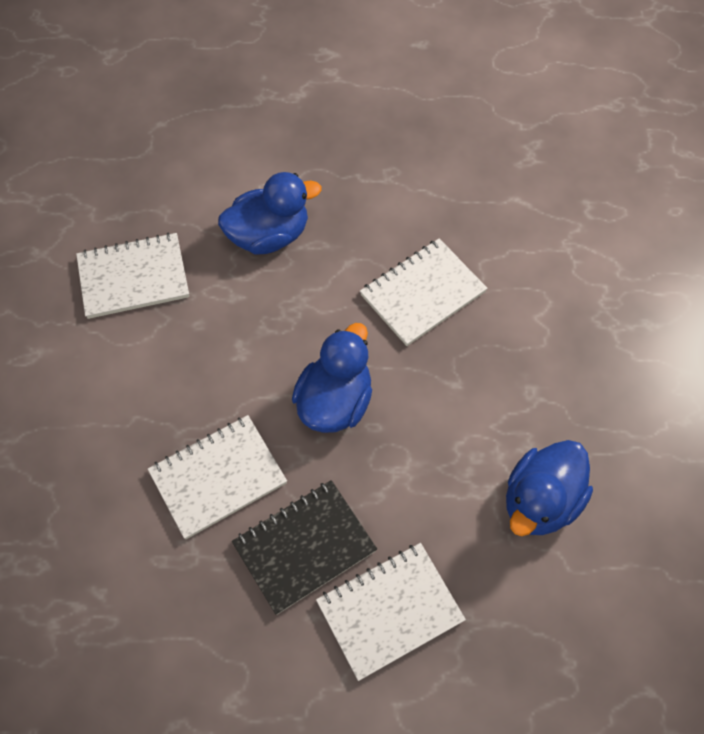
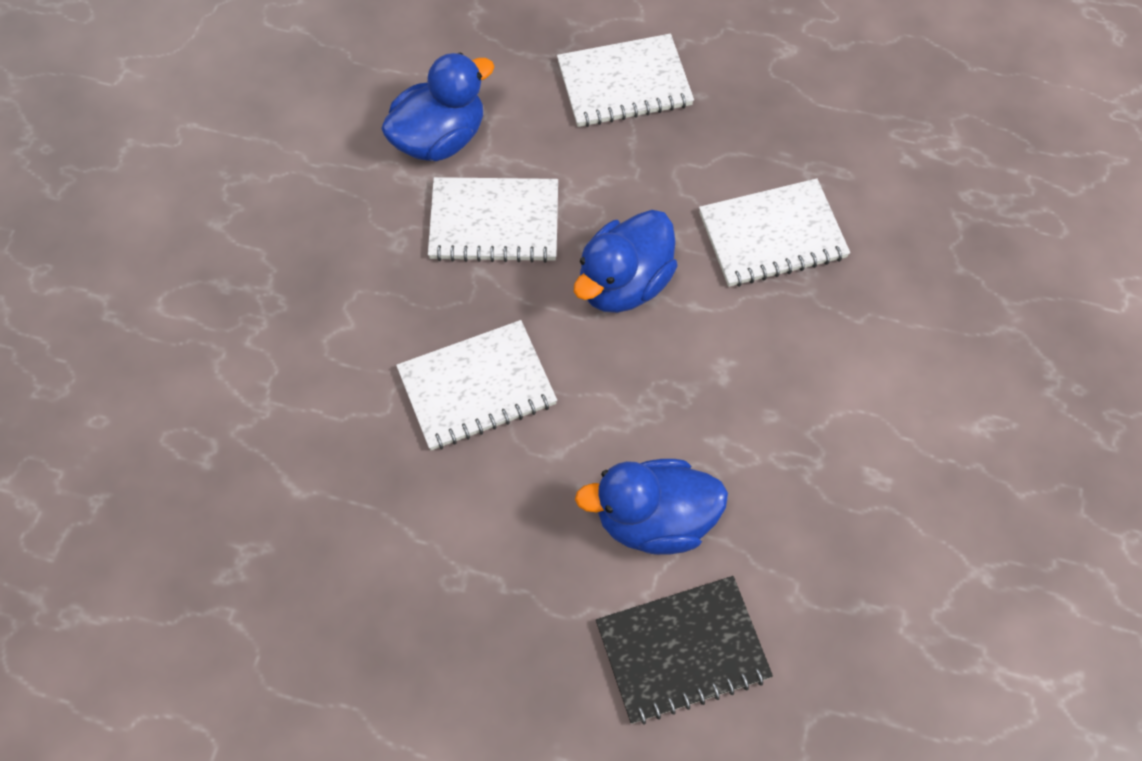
camera: 165 degrees left, 0 degrees up
(133, 277) = (849, 502): white notebook -> white notebook (494, 222)
(304, 547) = (693, 152): black notebook -> black notebook (682, 651)

